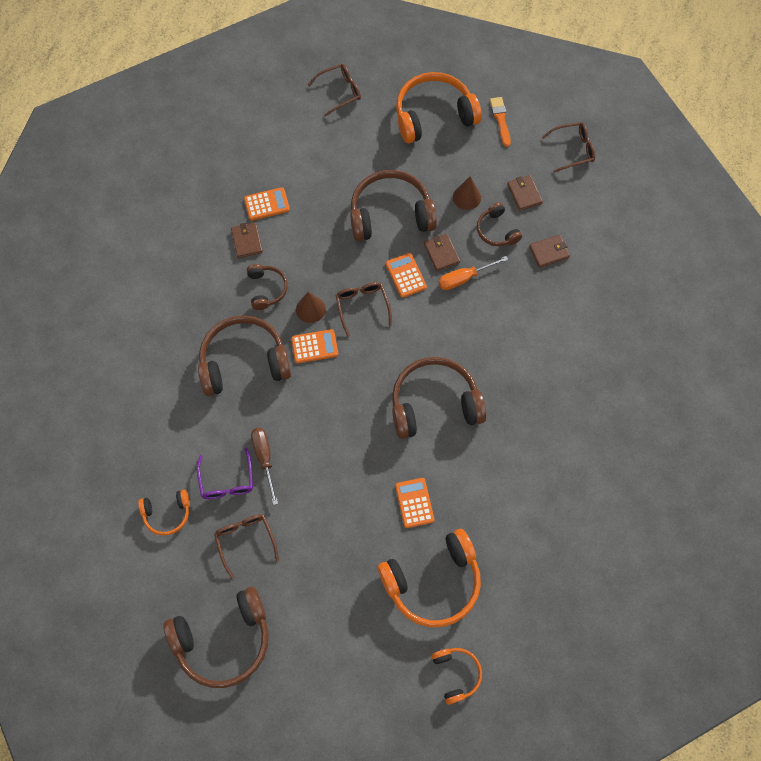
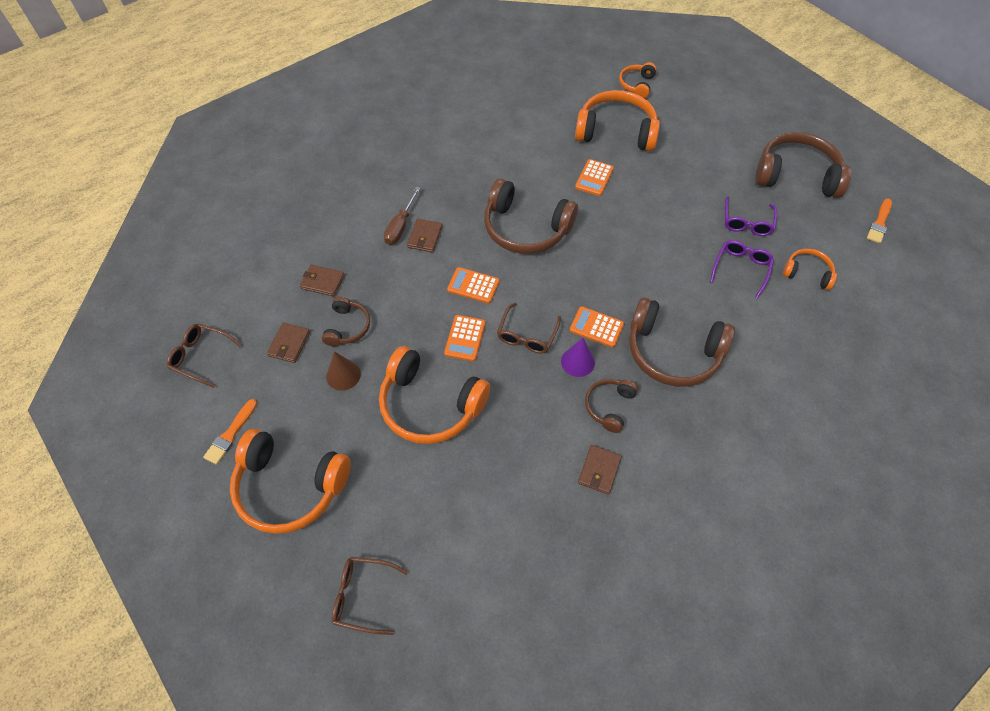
camera: 145 degrees left, 10 degrees down
(119, 624) = (879, 223): none -> orange brush
(245, 541) = (747, 222): brown glasses -> purple glasses
(264, 458) = (698, 267): brown screwdriver -> brown screwdriver (400, 226)
(267, 204) = (550, 500): orange calculator -> orange calculator (473, 286)
(310, 309) = (577, 362): brown cone -> purple cone
(390, 214) = (430, 405): brown headphones -> orange headphones
(441, 253) = (415, 338): brown wallet -> brown wallet (425, 237)
(464, 278) = (415, 305): orange screwdriver -> none

